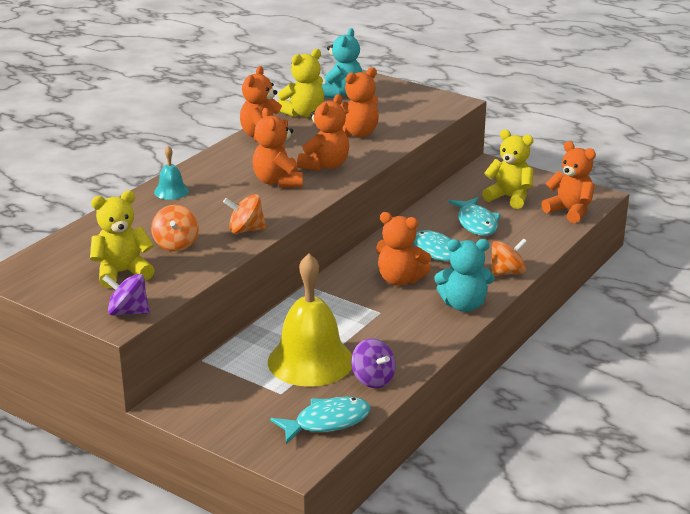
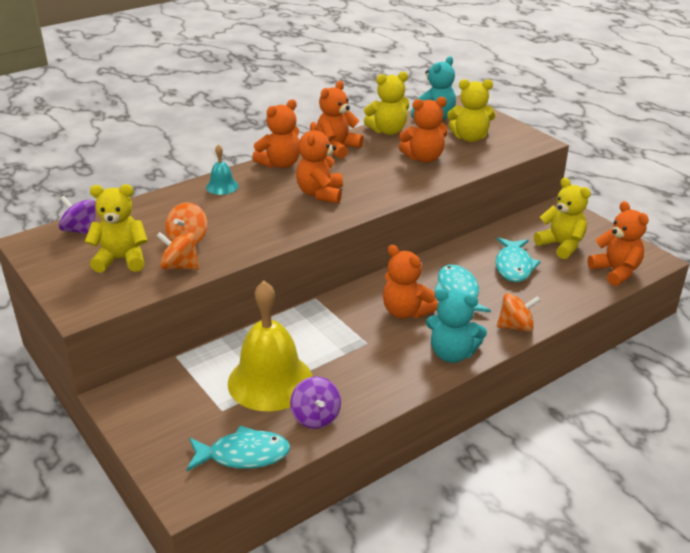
camera: 20 degrees right, 5 degrees up
(128, 312) = (96, 301): purple spinning top -> purple spinning top (81, 230)
(246, 230) = (258, 238): orange spinning top -> orange spinning top (180, 266)
(325, 165) = (374, 185): orange teddy bear -> orange teddy bear (280, 164)
(389, 108) = (470, 138): none -> yellow teddy bear

